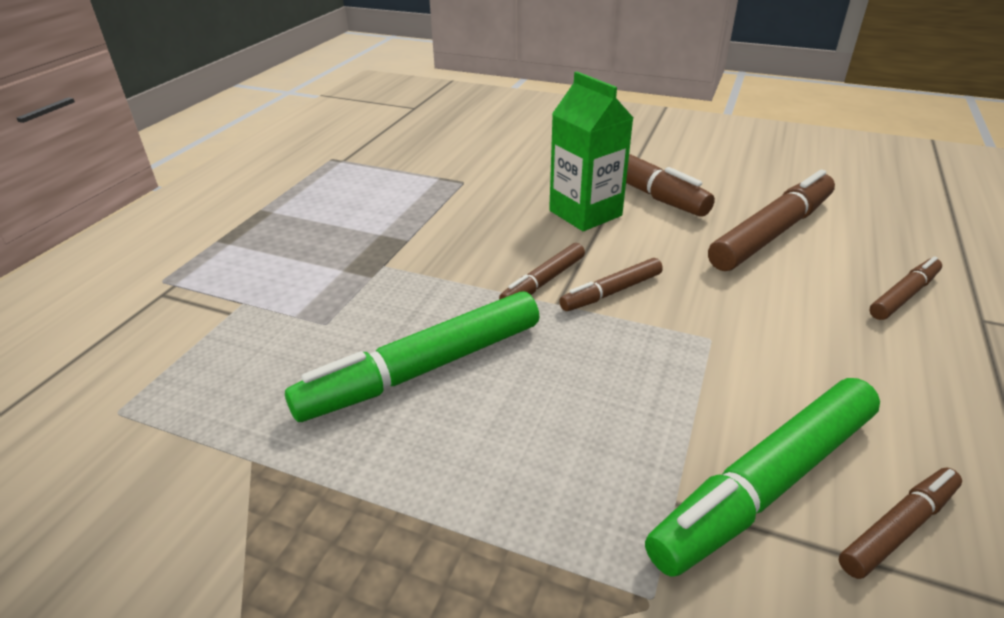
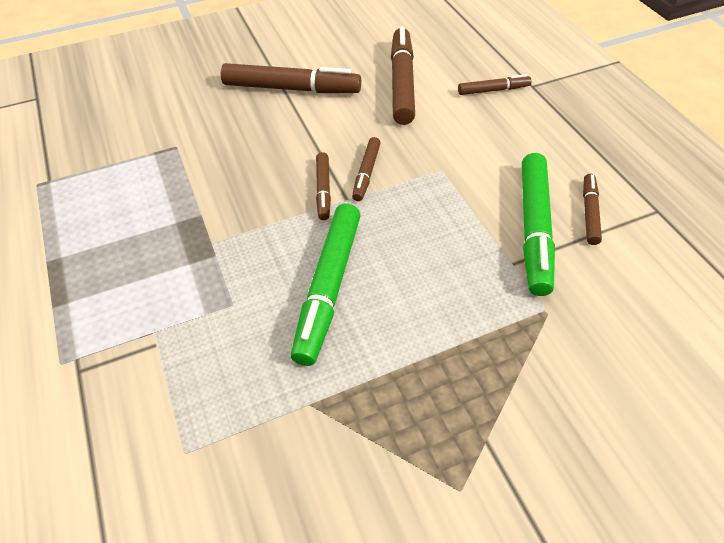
camera: 45 degrees left, 15 degrees up
(585, 213) = (288, 126): green carton -> none
(904, 295) = (493, 90): brown marker -> brown marker turned 75 degrees clockwise

